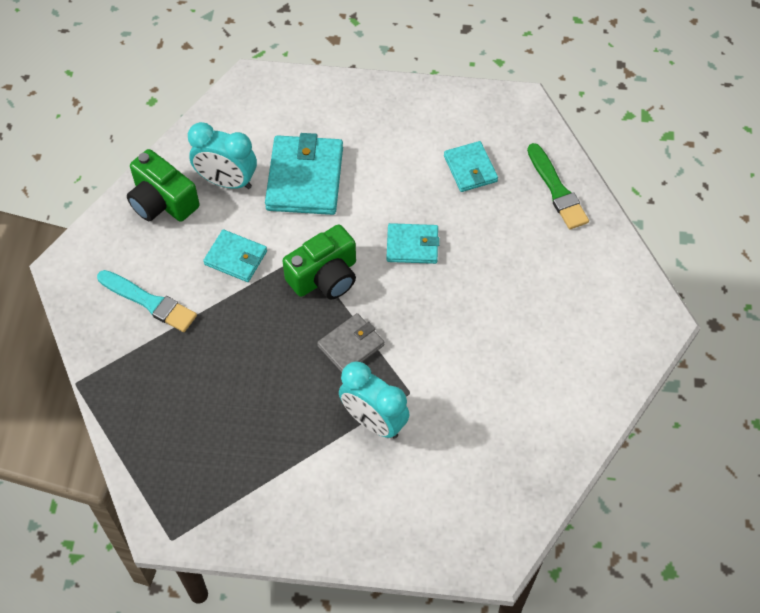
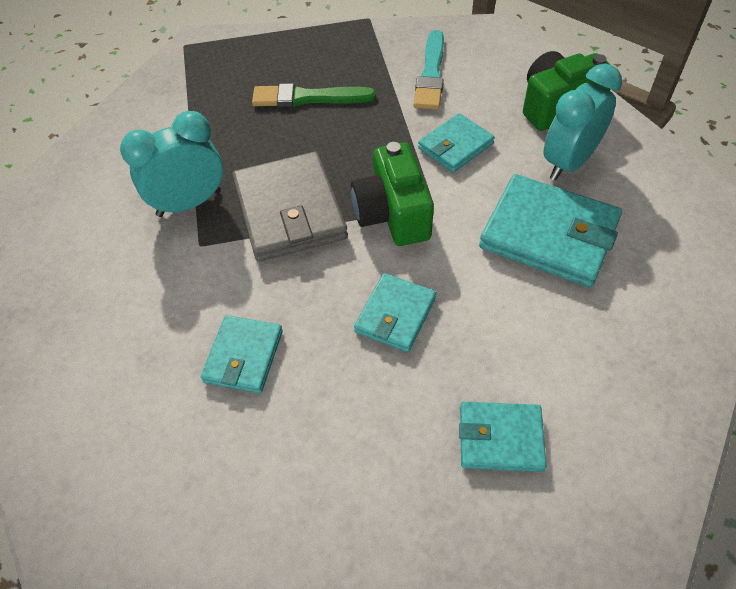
camera: 115 degrees right, 5 degrees down
(149, 302) = (431, 74): turquoise brush -> turquoise brush turned 45 degrees counterclockwise
(351, 345) = (289, 211): grey wallet -> grey wallet, size x1.73
(485, 319) = (243, 356): none -> turquoise wallet
(557, 190) = (411, 558): green brush -> green brush (308, 98)

